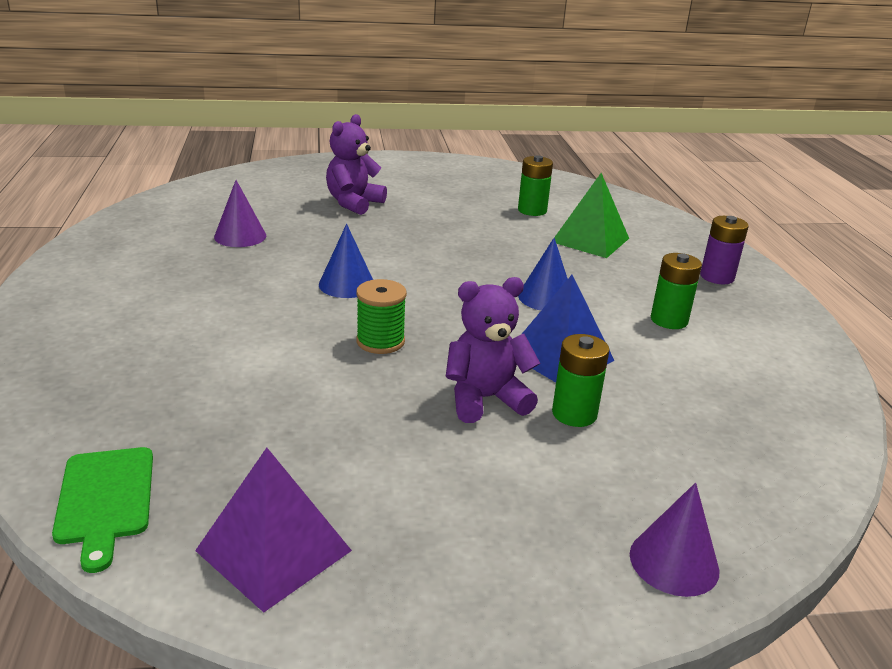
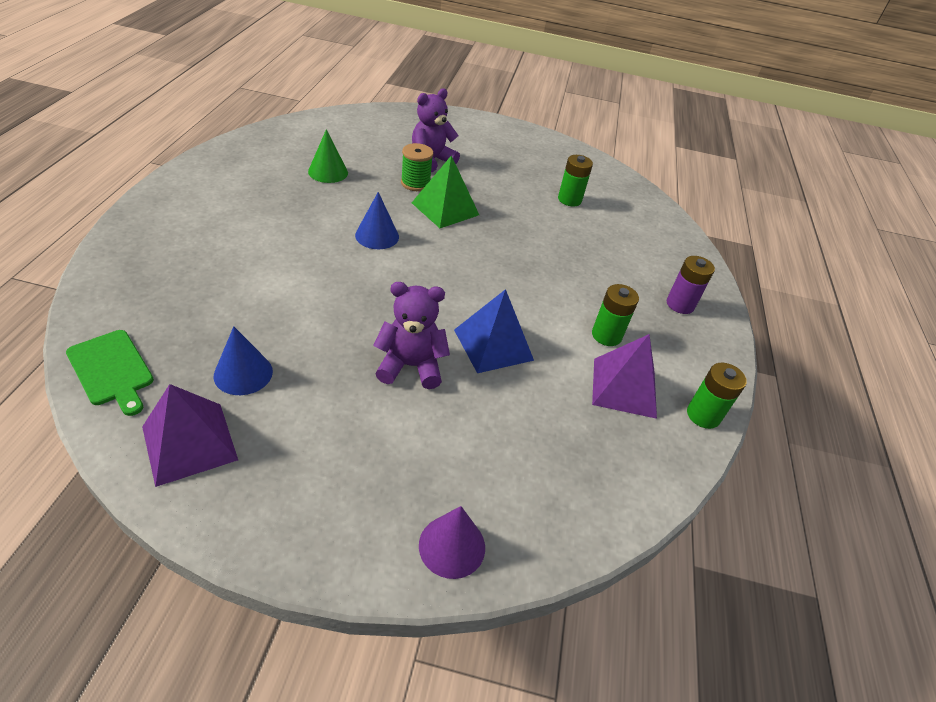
camera: 15 degrees right, 15 degrees up
(105, 499) = (112, 370): green cutting board -> green cutting board turned 45 degrees counterclockwise
(240, 236) = (328, 172): purple cone -> green cone
(380, 341) = (368, 294): green spool -> green spool (415, 183)
(546, 297) = (521, 287): blue cone -> blue cone (243, 373)
(574, 414) = (468, 398): green battery -> green battery (703, 415)
(590, 240) = (597, 241): green pyramid -> green pyramid (445, 209)
(725, 362) = (624, 387): none -> purple pyramid

